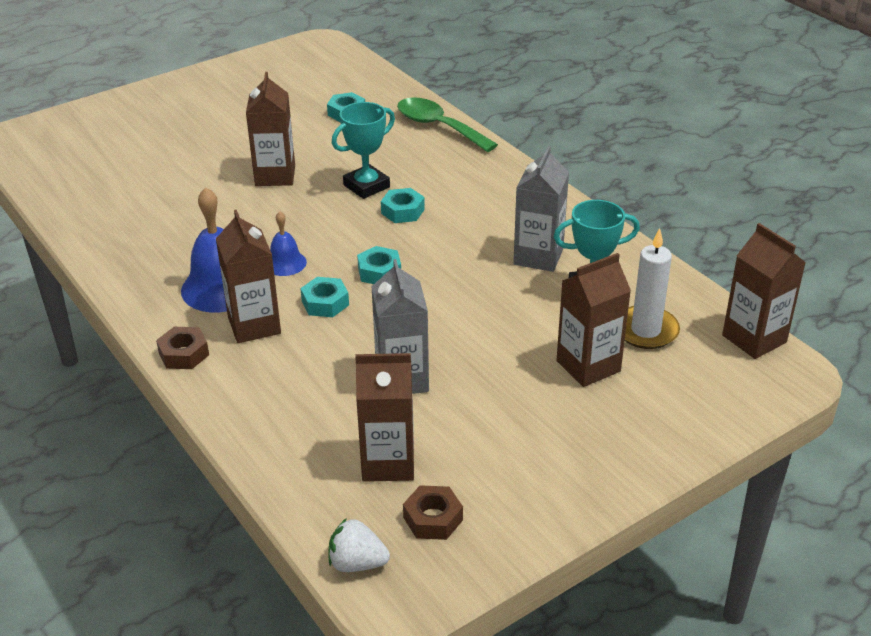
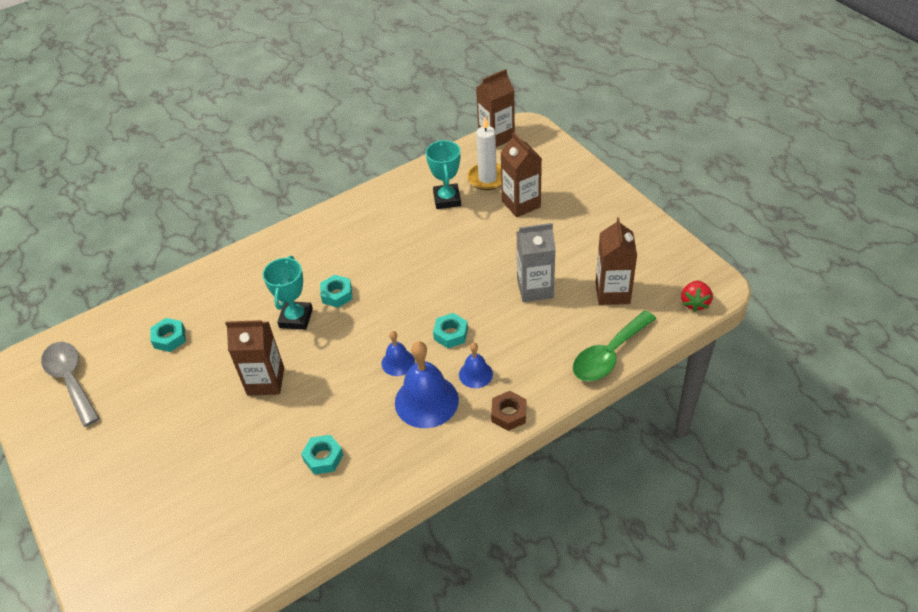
camera: 85 degrees left, 10 degrees up
(254, 325) = (475, 374): brown carton -> blue bell
(300, 70) = (71, 380): none -> grey spoon
(357, 563) = (694, 303): white strawberry -> red strawberry
(366, 186) = (296, 318): turquoise trophy -> turquoise trophy turned 45 degrees clockwise
(379, 272) = (415, 305): turquoise nut -> turquoise nut (323, 458)
(433, 519) = (656, 271): brown nut -> none
(438, 127) = (213, 276): green spoon -> green spoon (609, 355)
(538, 256) = (405, 222): grey carton -> none

